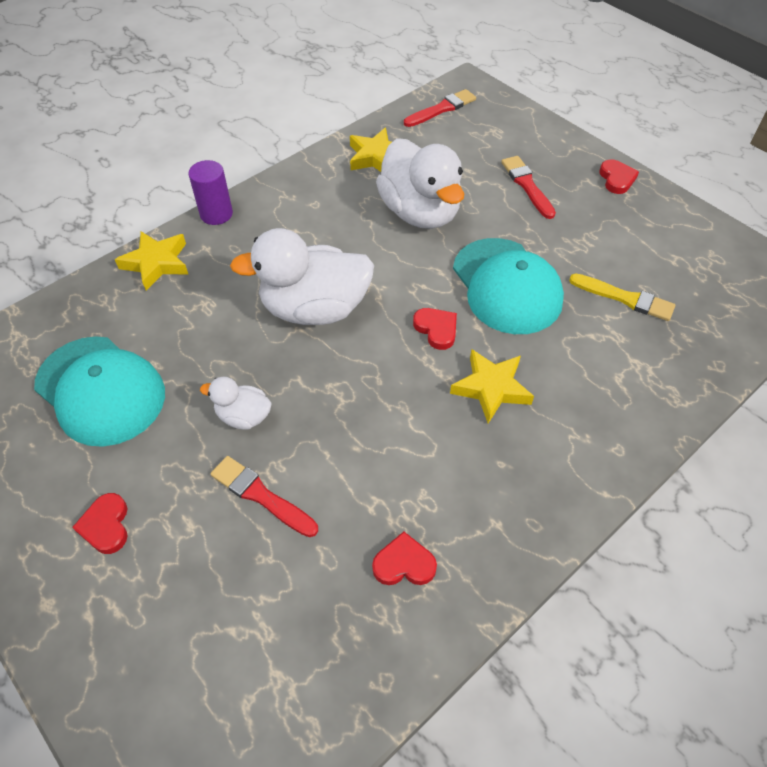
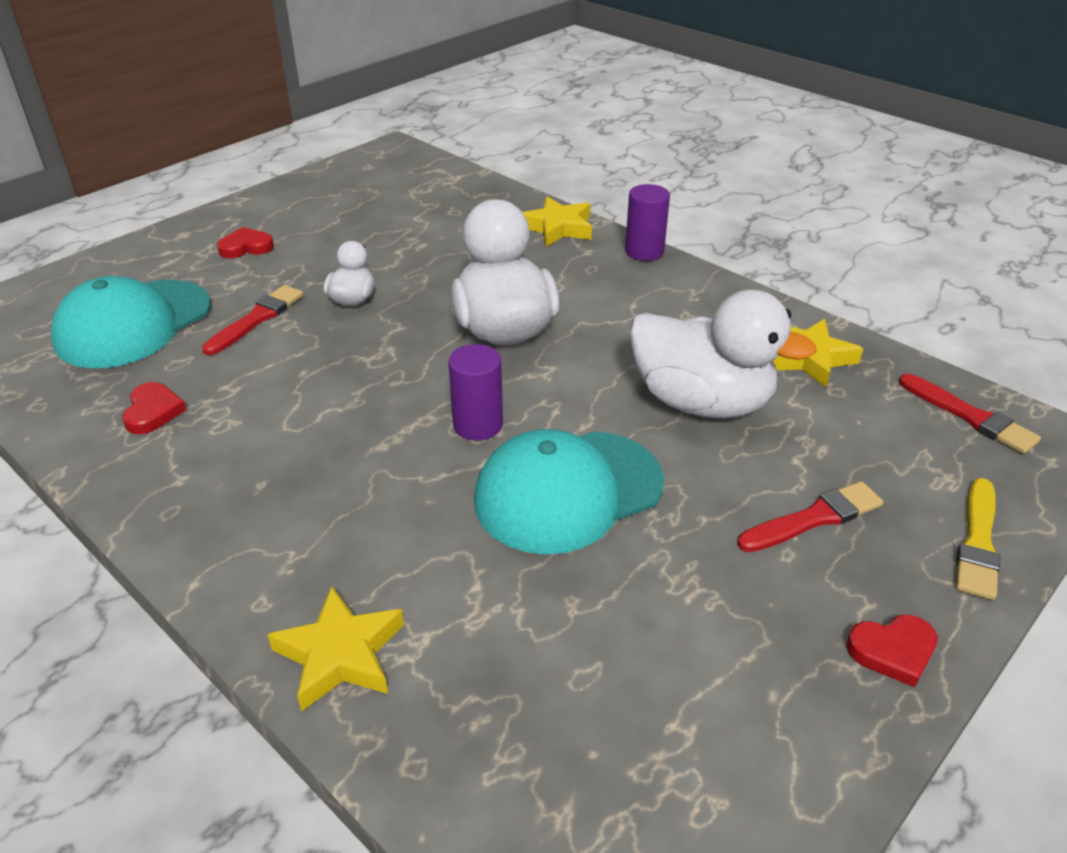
camera: 85 degrees right, 15 degrees down
(100, 390) = (390, 224): turquoise cap -> turquoise cap (133, 324)
(420, 212) = (701, 402): white duck -> white duck turned 120 degrees counterclockwise
(436, 329) = (478, 425): red heart -> purple cylinder
(491, 388) = (378, 475): yellow star -> yellow star (340, 654)
(625, 298) = (563, 637): yellow brush -> yellow brush (977, 543)

